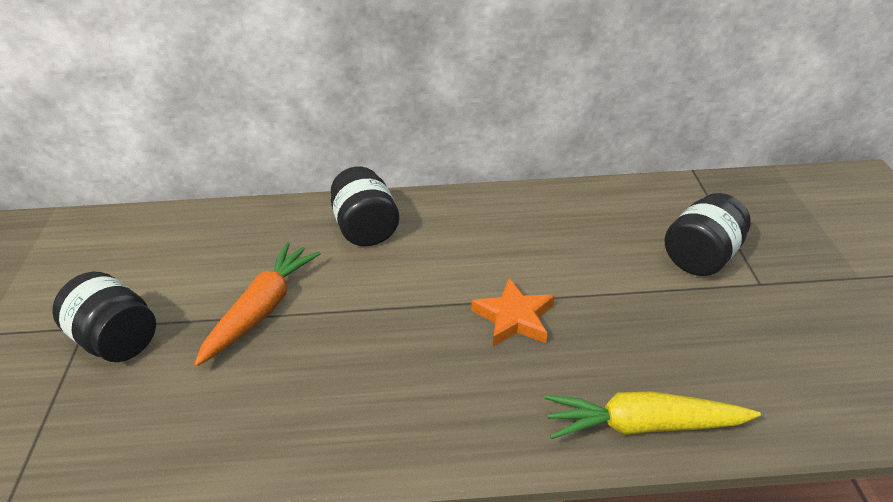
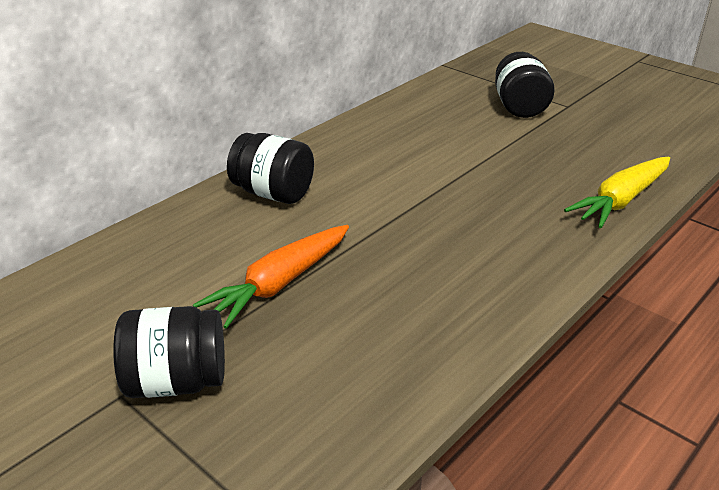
camera: 45 degrees left, 5 degrees down
(262, 309) = (279, 284): orange carrot -> orange carrot turned 120 degrees counterclockwise
(514, 318) = (469, 190): orange star -> none

